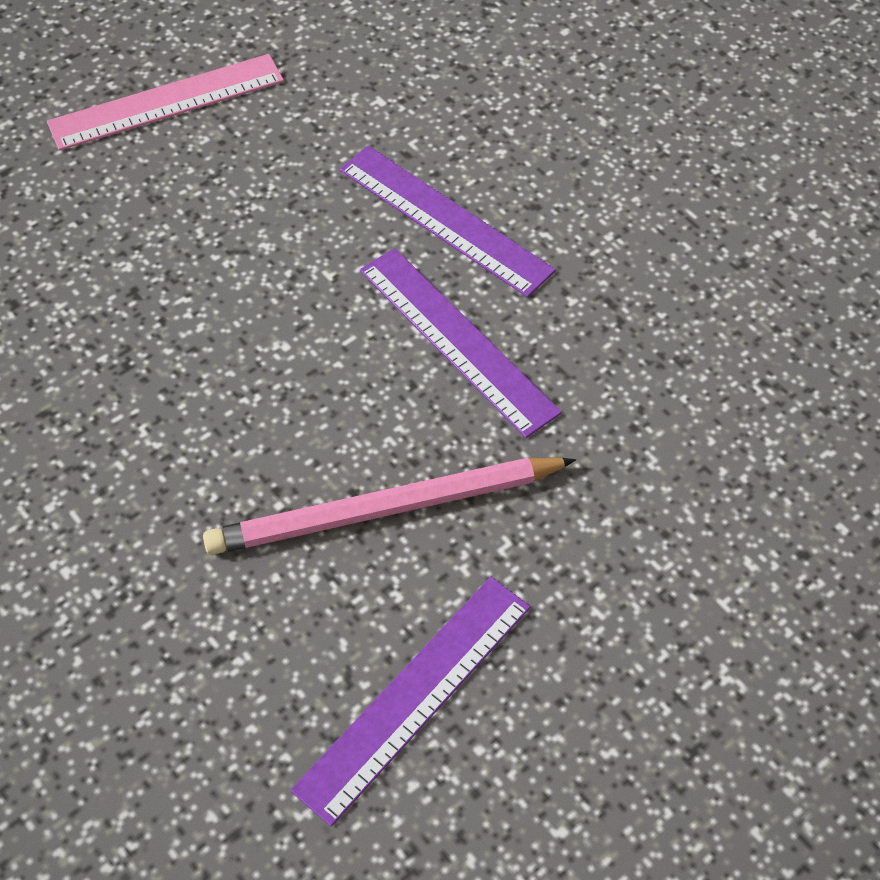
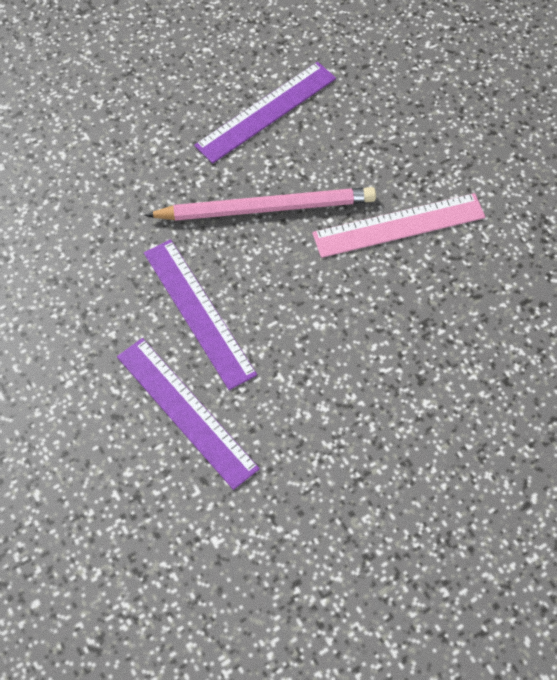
camera: 170 degrees left, 5 degrees up
(167, 102) = (396, 562): pink ruler -> pink ruler (399, 225)

